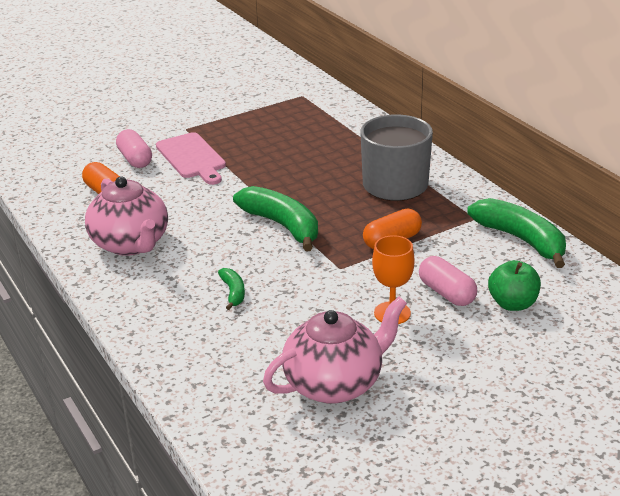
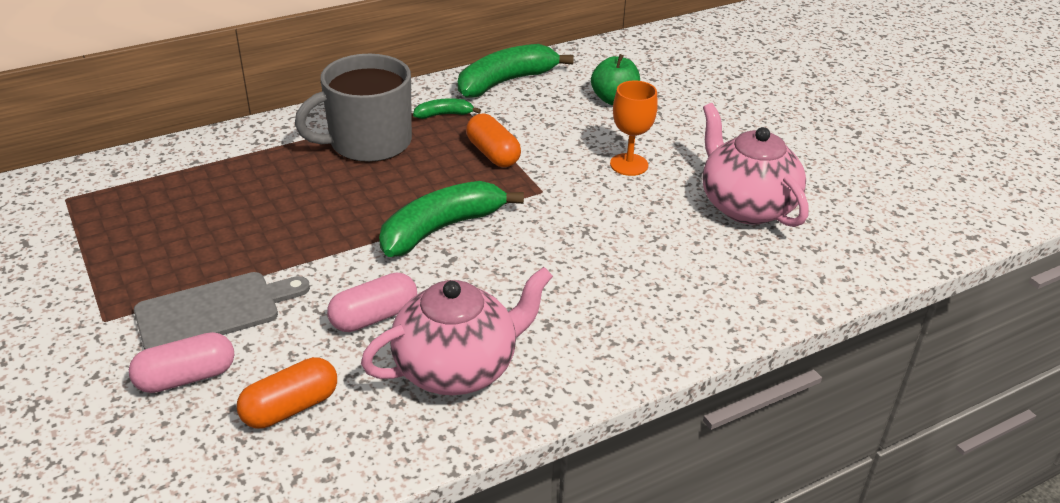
camera: 90 degrees left, 5 degrees up
(192, 158) = (214, 311): pink cutting board -> grey cutting board
(233, 292) = (586, 270): green banana -> green banana (444, 114)
(446, 293) = (595, 131): pink capsule -> pink capsule (374, 317)

